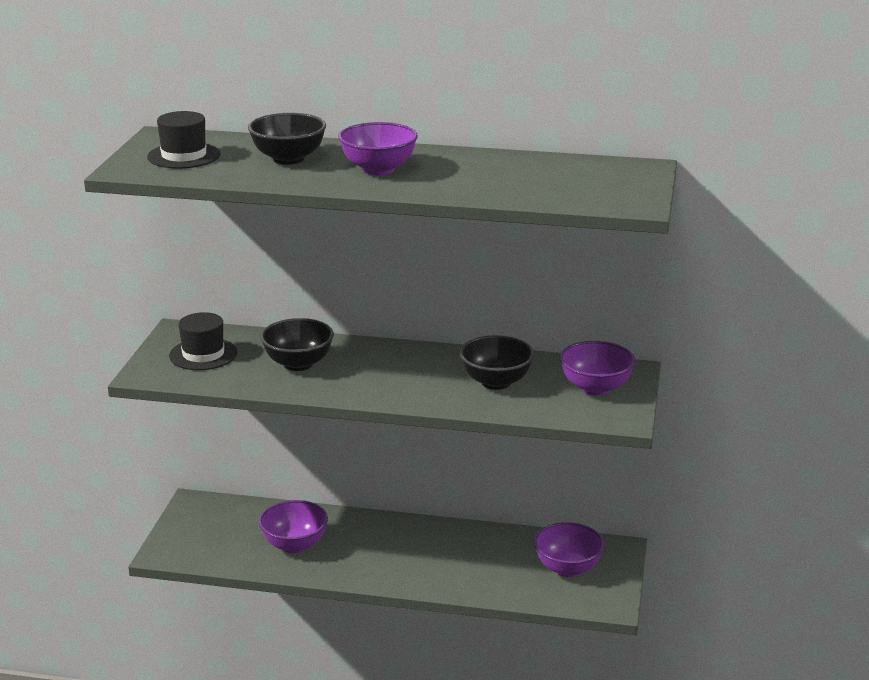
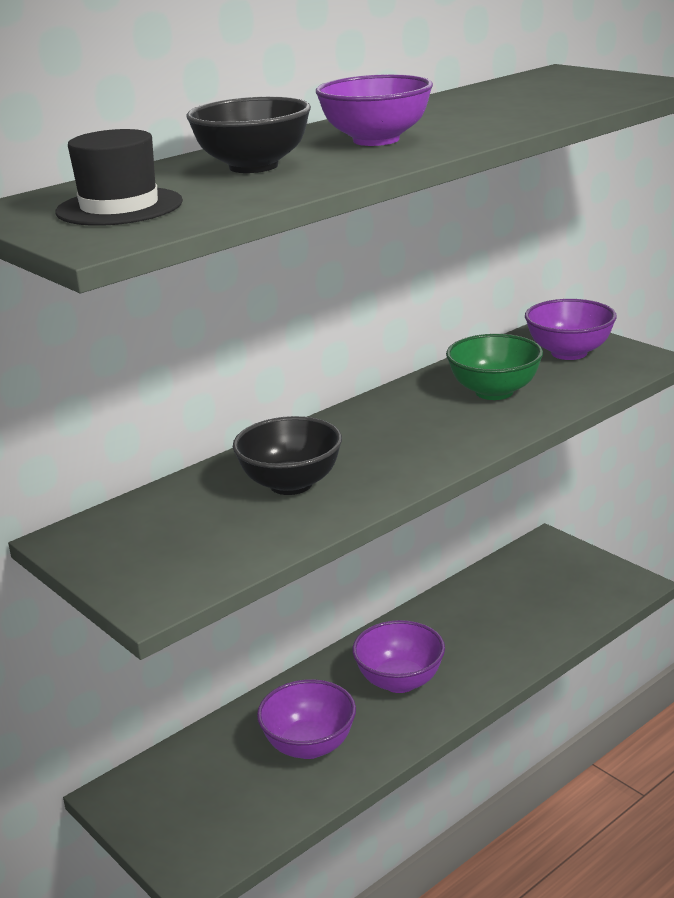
camera: 50 degrees left, 0 degrees up
(203, 354) = (165, 540): black hat -> none
(496, 382) = (494, 392): black bowl -> green bowl
(567, 568) = (551, 583): purple bowl -> purple bowl (400, 681)

